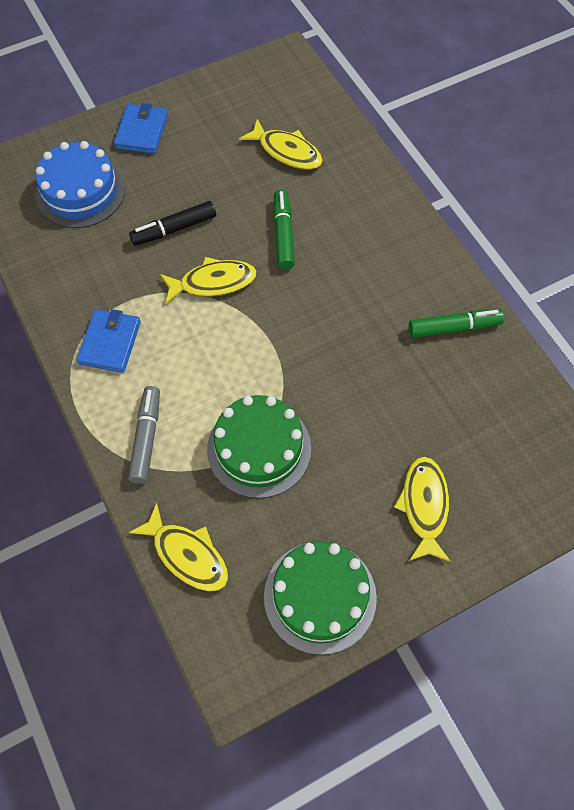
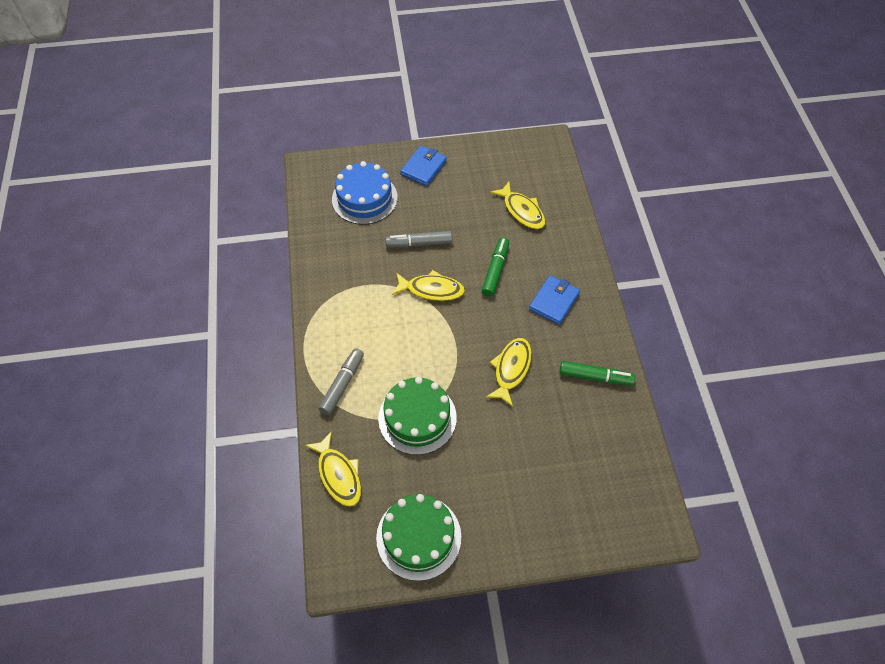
camera: 20 degrees right, 5 degrees down
(110, 343) = (343, 310): blue wallet -> blue wallet (554, 301)
(174, 229) = (419, 243): black marker -> grey marker
(424, 506) = (520, 499): yellow fish -> yellow fish (511, 369)

